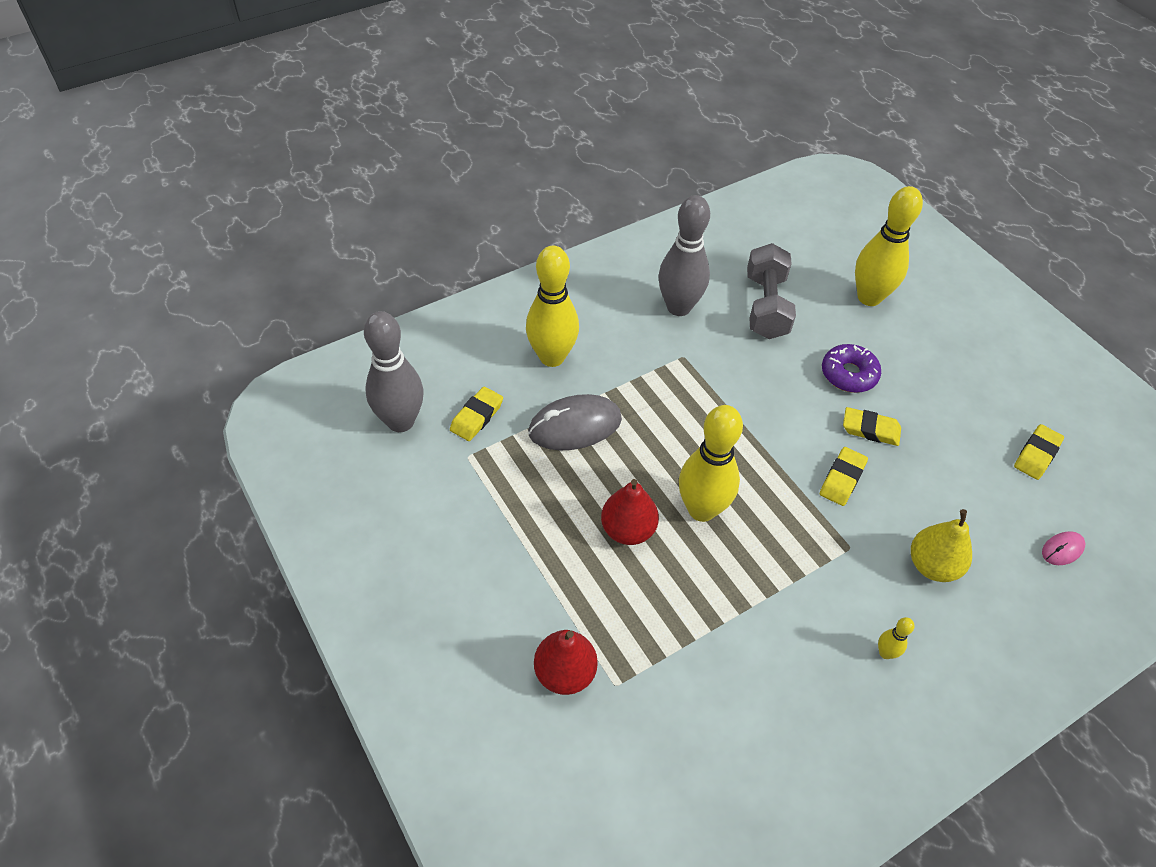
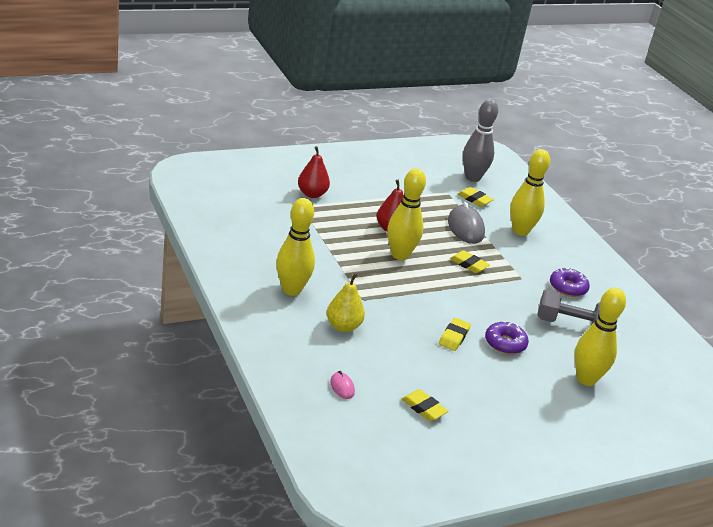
camera: 95 degrees right, 20 degrees down
(678, 307) = (568, 287): grey bowling pin -> purple donut
(842, 479) = (414, 312): yellow eraser -> yellow eraser (468, 264)
(885, 653) = (291, 290): yellow bowling pin -> yellow bowling pin, size x2.40

